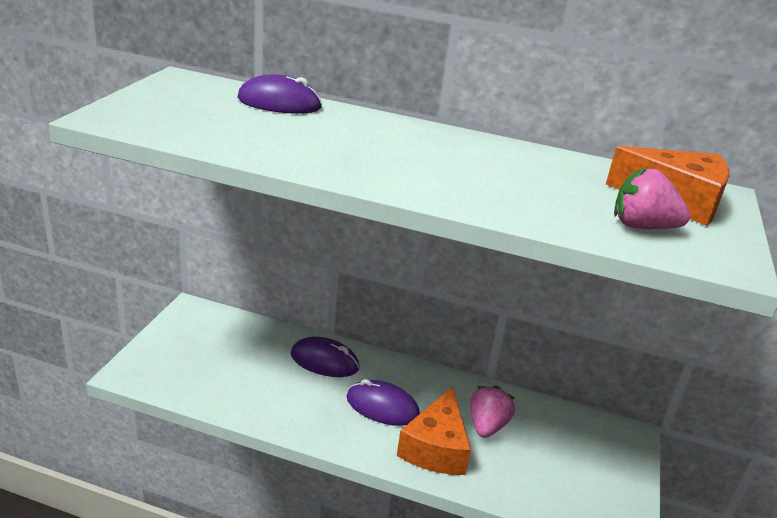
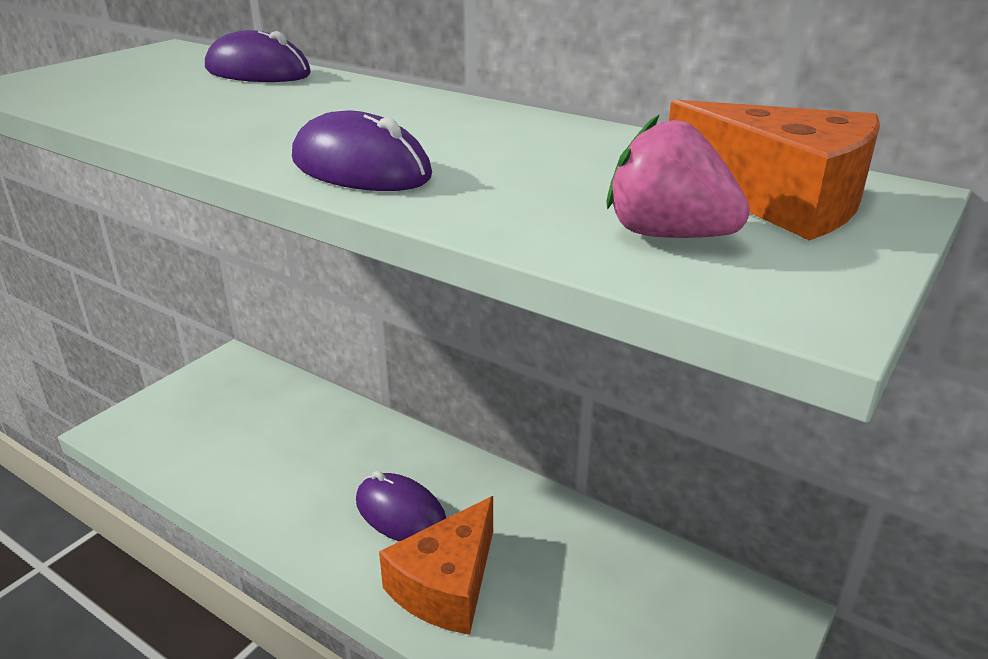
camera: 20 degrees right, 0 degrees up
(324, 361) = (357, 441): purple mouse -> purple mouse (361, 168)
(487, 426) = (541, 563): pink strawberry -> none

